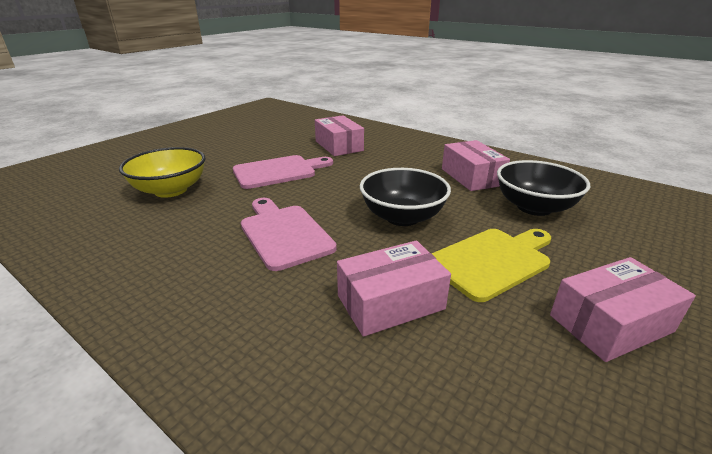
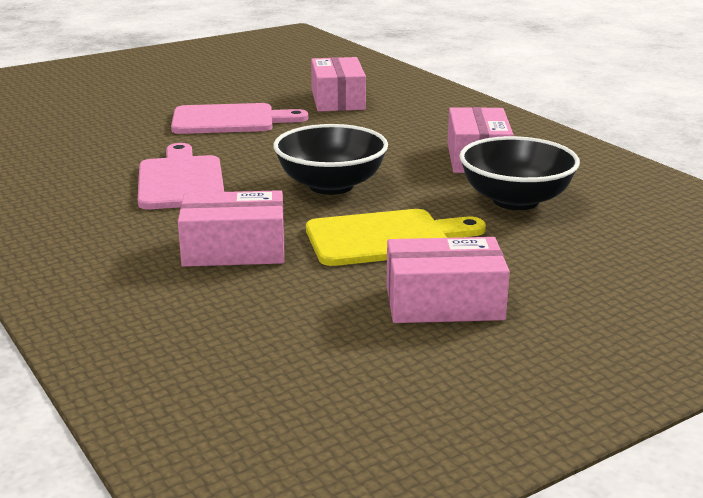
camera: 20 degrees right, 5 degrees down
(171, 190) = (91, 124): yellow bowl -> none

